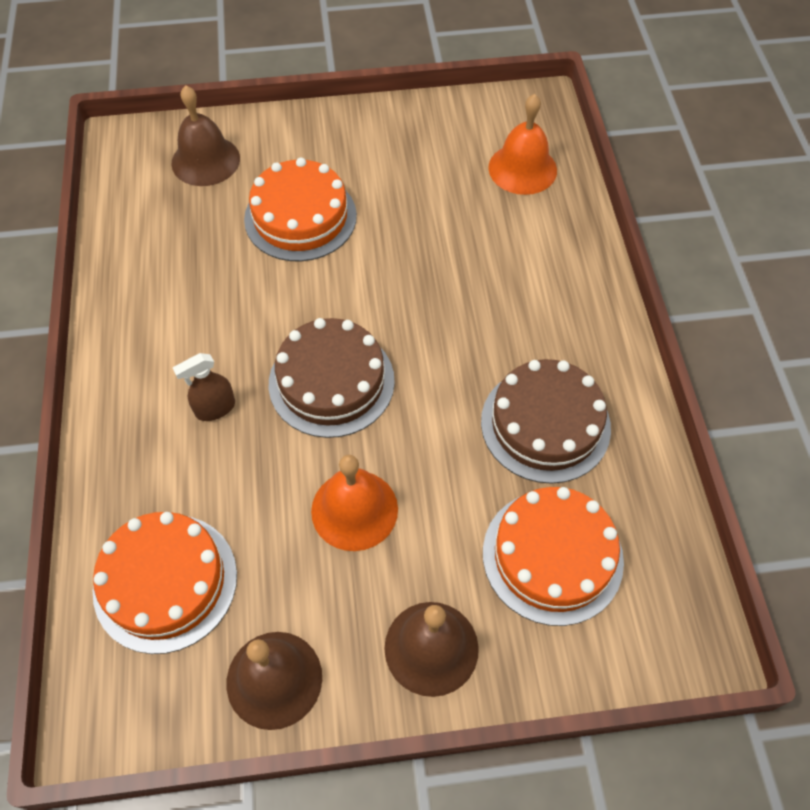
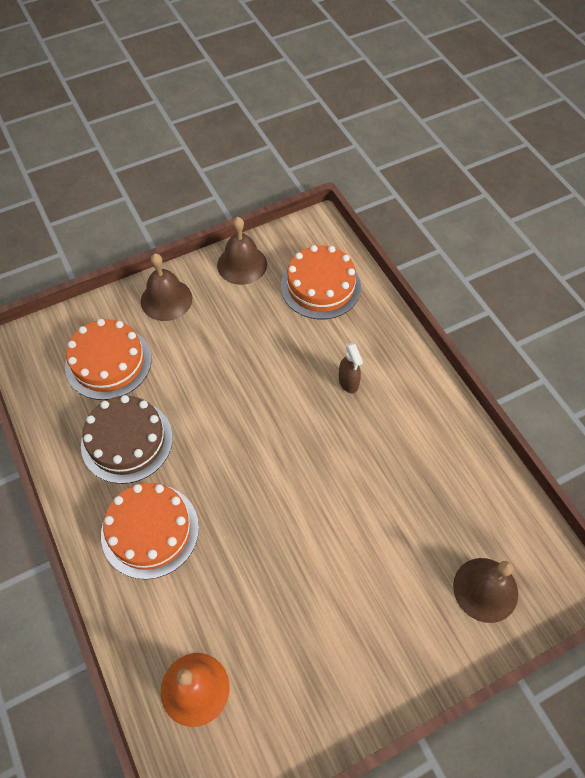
camera: 160 degrees right, 0 degrees up
(215, 408) = (348, 382): brown spray bottle -> brown spray bottle turned 120 degrees clockwise
(300, 217) = (371, 556): orange cake -> orange cake (150, 530)
(331, 382) = (282, 424): brown cake -> none
(354, 509) = (233, 351): orange bell -> none

